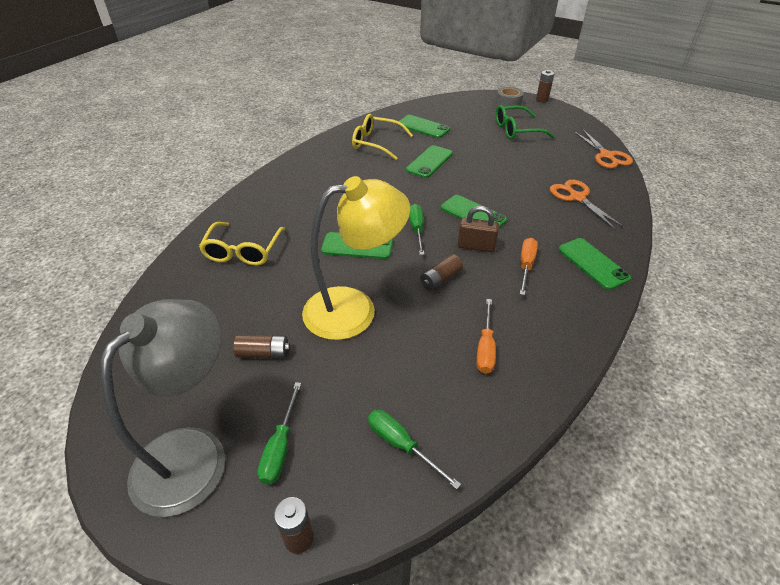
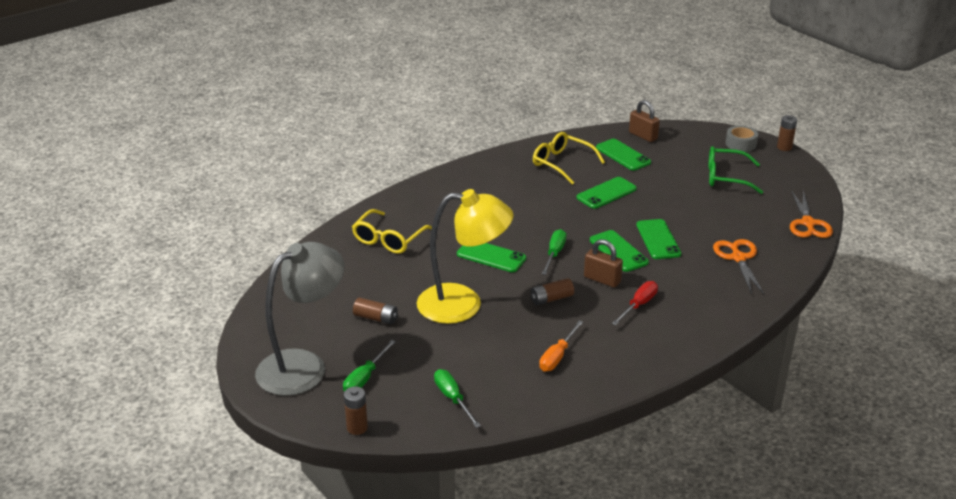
camera: 20 degrees right, 10 degrees down
(429, 109) = (643, 136): none -> brown padlock
(526, 265) = (638, 305): orange screwdriver -> red screwdriver
(593, 263) = (705, 317): green phone -> green phone (658, 239)

